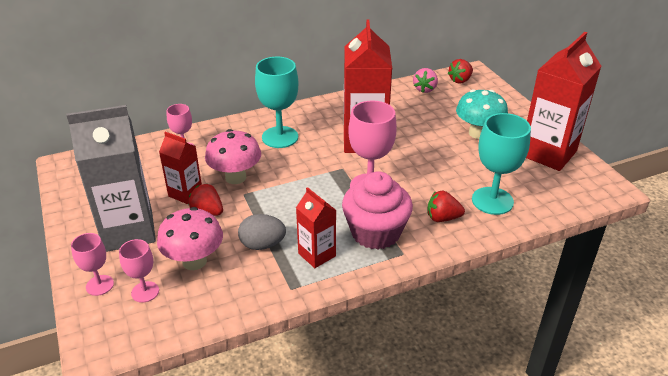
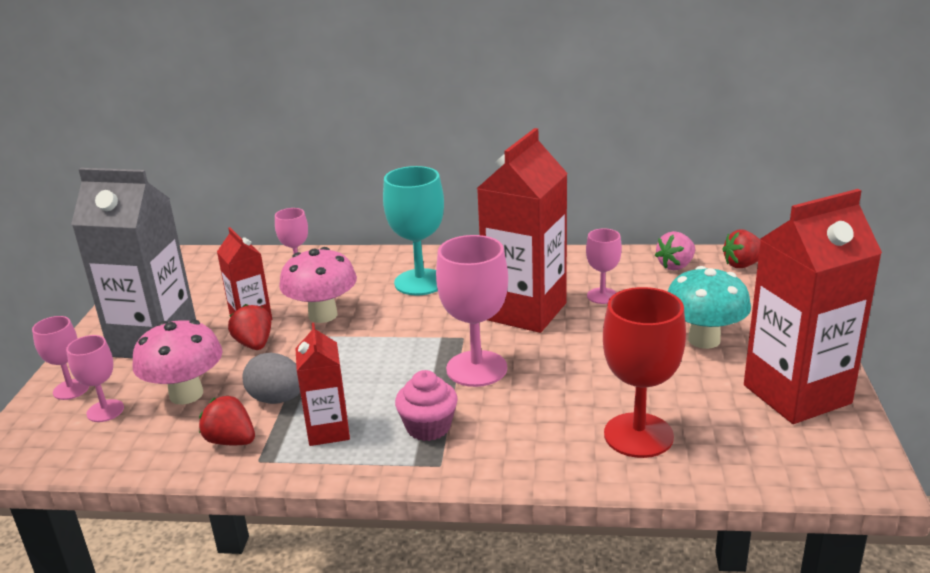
camera: 30 degrees right, 10 degrees down
(375, 233) = (428, 427): pink cupcake -> pink cupcake, size x0.59
(400, 119) = (602, 296): none -> pink goblet
(442, 218) = (540, 436): red strawberry -> red strawberry (231, 441)
(492, 201) = (638, 435): turquoise goblet -> red goblet

